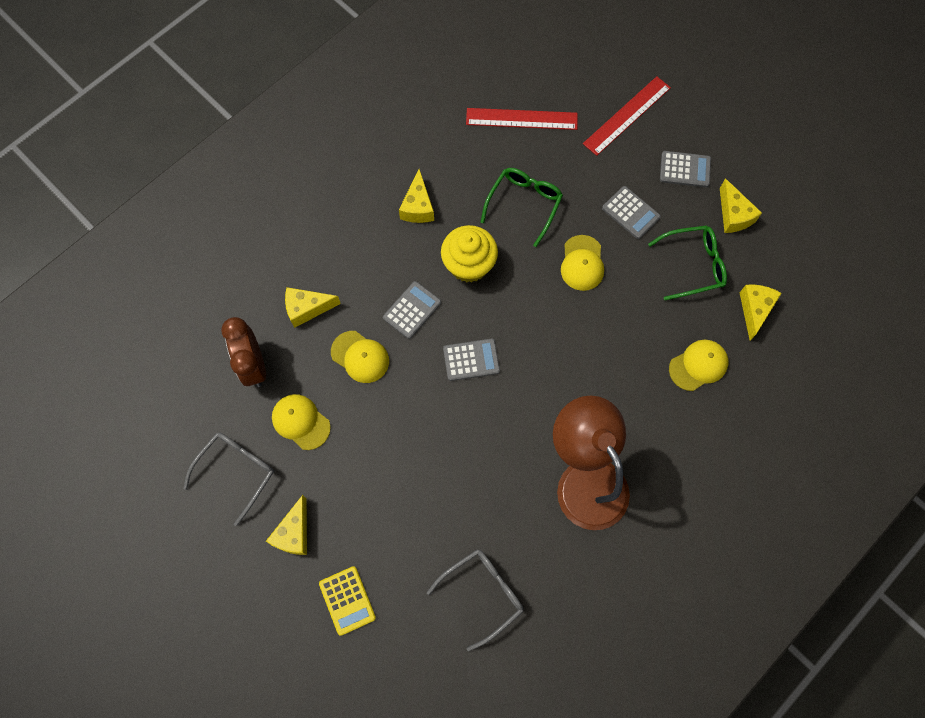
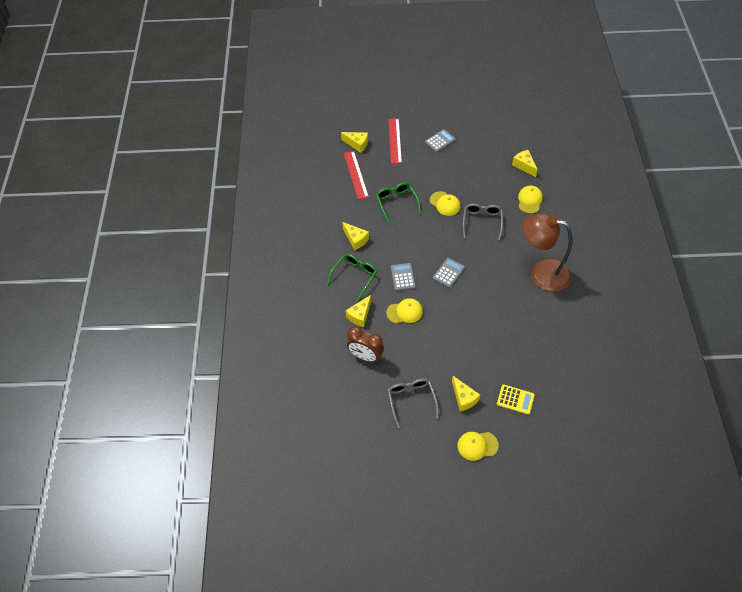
camera: 45 degrees left, 15 degrees down
(301, 422) = (412, 357): yellow cap -> yellow cap (477, 445)
(469, 265) = (403, 242): yellow cupcake -> none
(482, 594) = (559, 346): grey glasses -> grey glasses (482, 222)
(521, 119) = (356, 174): red ruler -> red ruler turned 60 degrees counterclockwise
(631, 213) = (440, 172): grey calculator -> none
(693, 265) = (484, 170): green glasses -> green glasses (354, 276)
(733, 215) = (476, 141): yellow cheese -> yellow cheese (357, 144)

